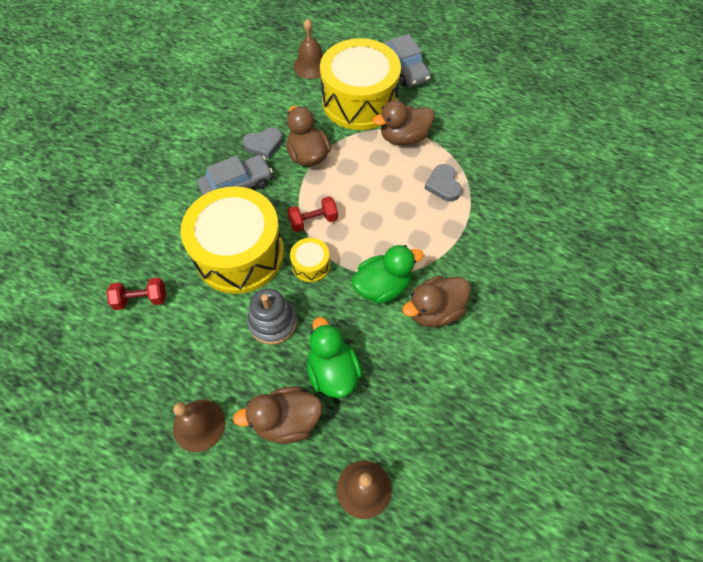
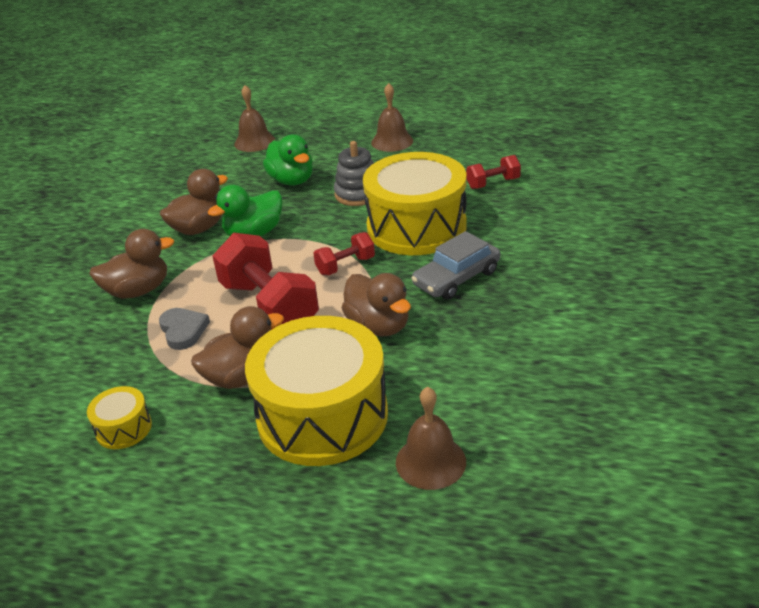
camera: 170 degrees right, 25 degrees down
(264, 144) = (447, 326): grey heart -> none
(286, 420) = (323, 154): brown duck -> brown duck (138, 291)
(311, 265) = (335, 233): yellow drum -> yellow drum (123, 428)
(379, 192) = (269, 306): none -> red dumbbell
(405, 69) = (247, 495): grey car -> none

